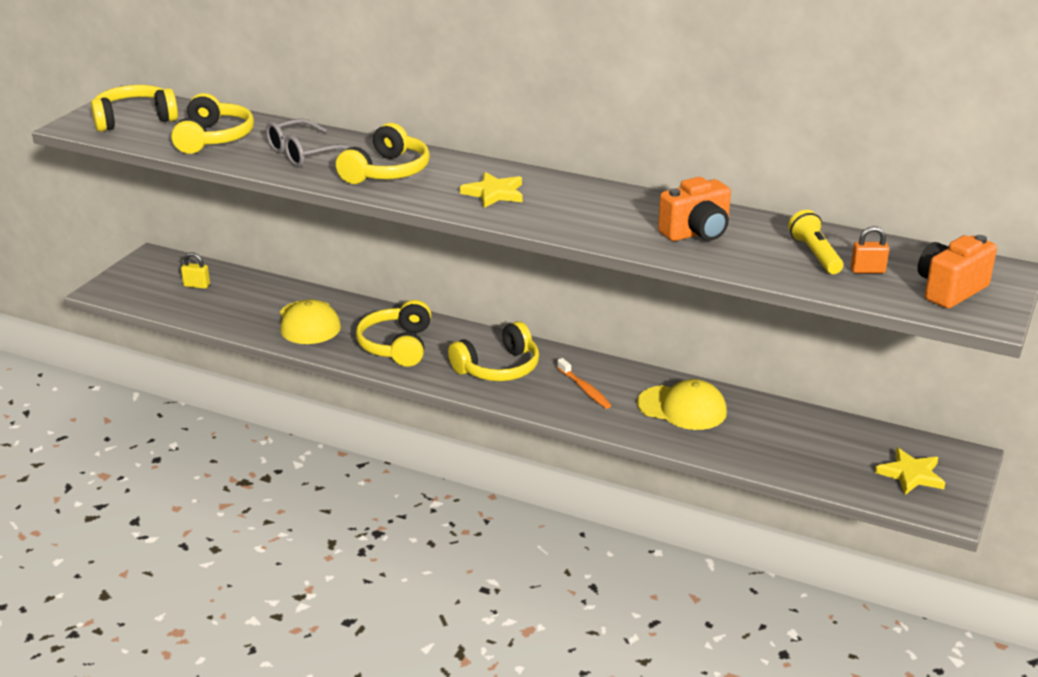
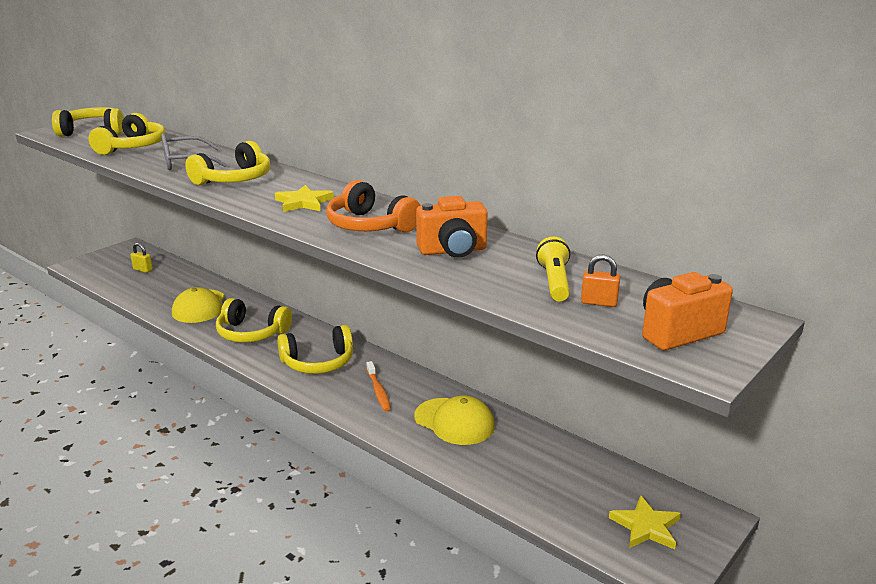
camera: 15 degrees right, 5 degrees down
(397, 346) = (251, 333): yellow headphones -> yellow headphones turned 90 degrees counterclockwise
(590, 214) = (370, 225): none -> orange headphones

